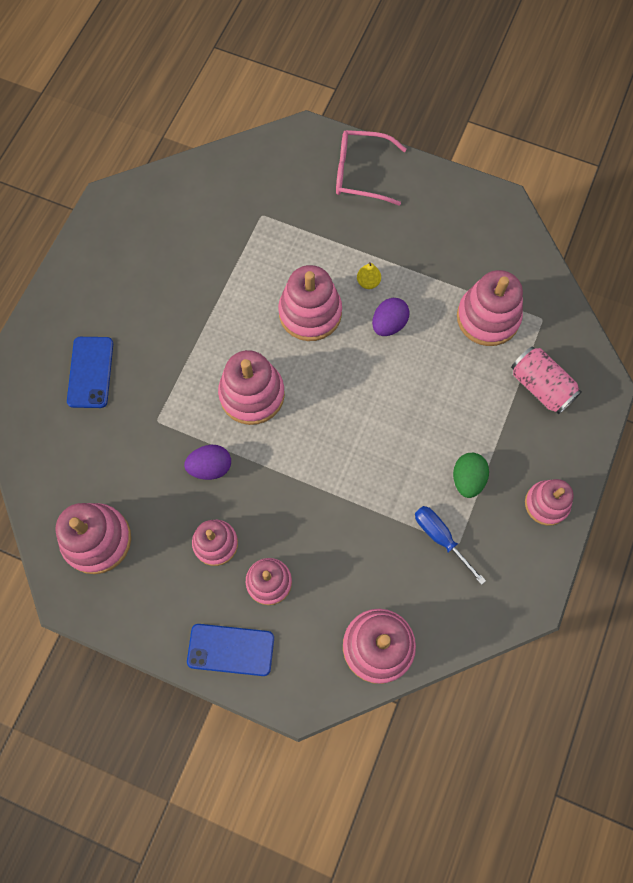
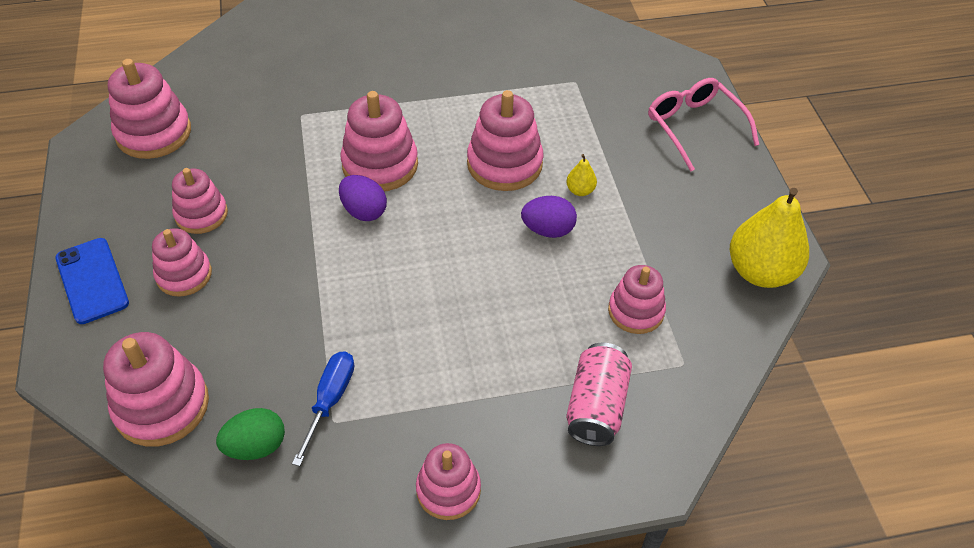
camera: 55 degrees right, 20 degrees down
(90, 372) = (316, 53): blue phone -> none
(210, 467) = (280, 172): purple egg -> purple egg (364, 211)
(467, 479) = (421, 391): green egg -> green egg (256, 446)
(488, 318) = (636, 311): pink stacking toy -> pink stacking toy, size x0.65
(504, 227) = (760, 272): none -> yellow pear

